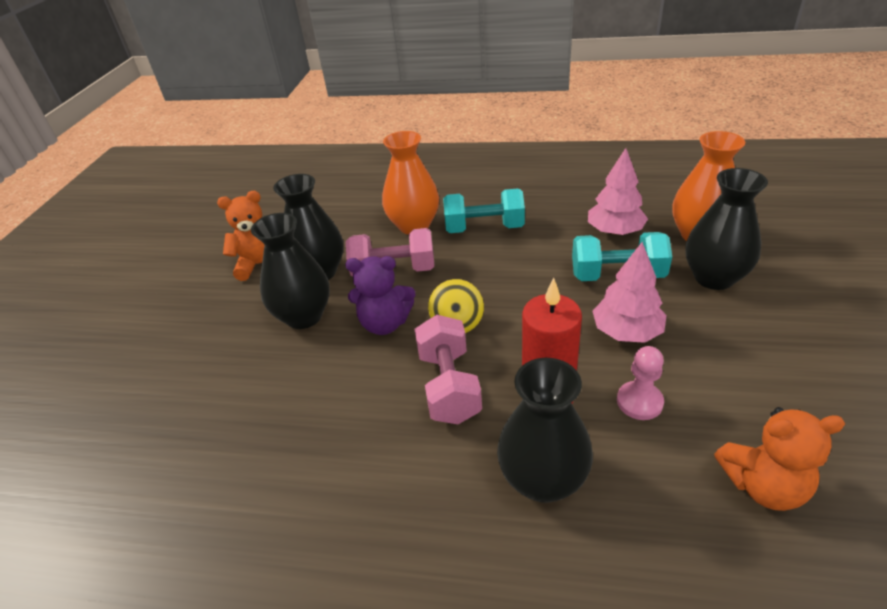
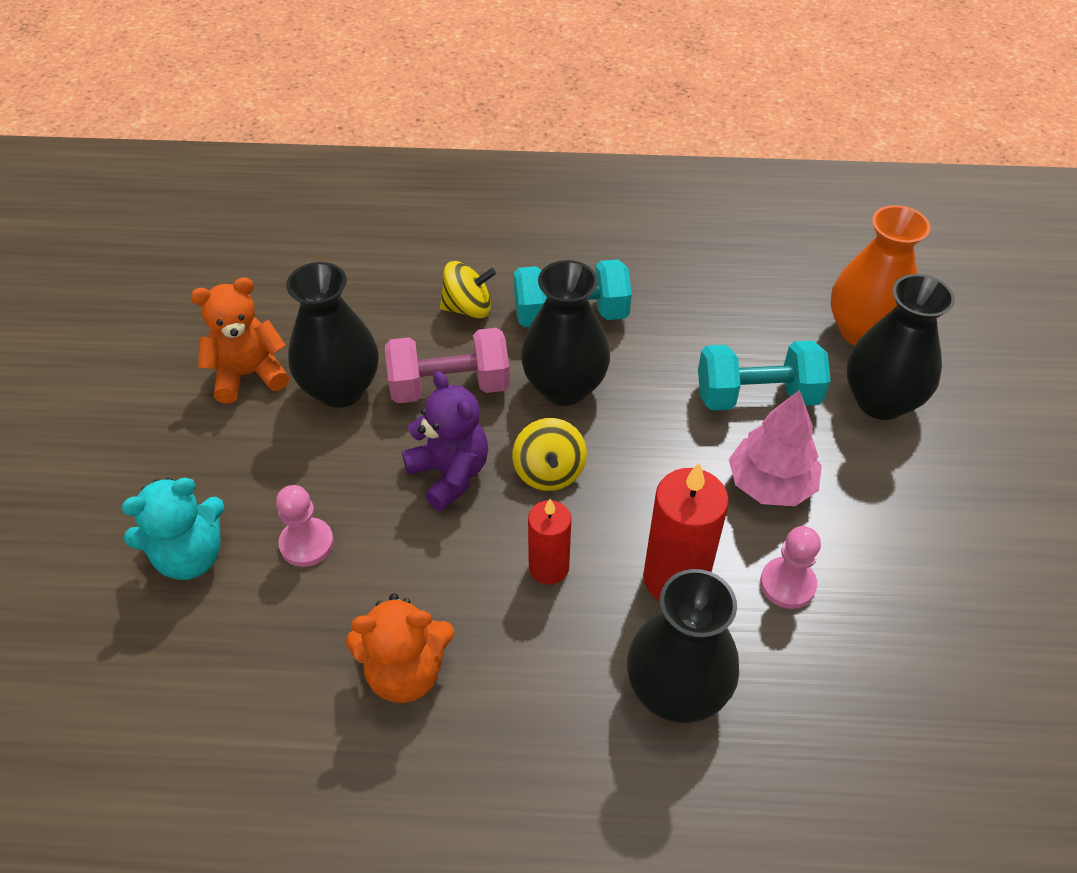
camera: 10 degrees left, 10 degrees up
(192, 373) = (190, 556): none -> turquoise teddy bear
(275, 367) = (307, 543): none -> pink pawn
(304, 316) = (332, 463): black vase -> black vase (564, 387)
(385, 323) = (450, 474): purple teddy bear -> purple teddy bear turned 120 degrees counterclockwise
(414, 226) = (468, 308): orange vase -> yellow spinning top
(449, 386) = (549, 567): pink dumbbell -> red candle
(615, 231) = (752, 323): pink tree -> none
(763, 485) = (926, 687): orange teddy bear -> orange teddy bear (405, 672)

